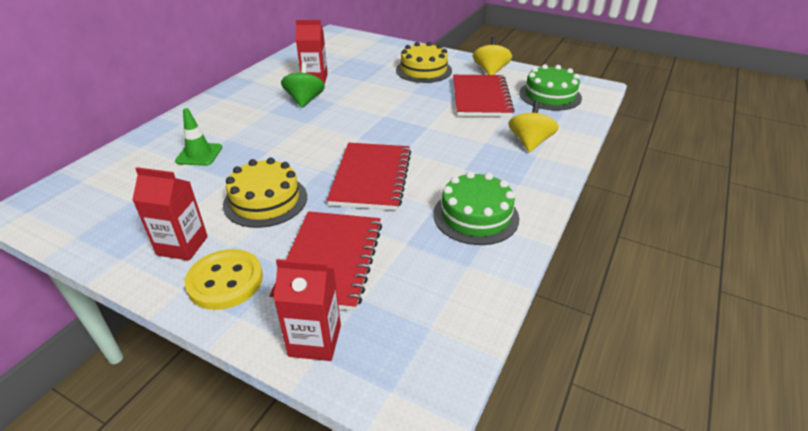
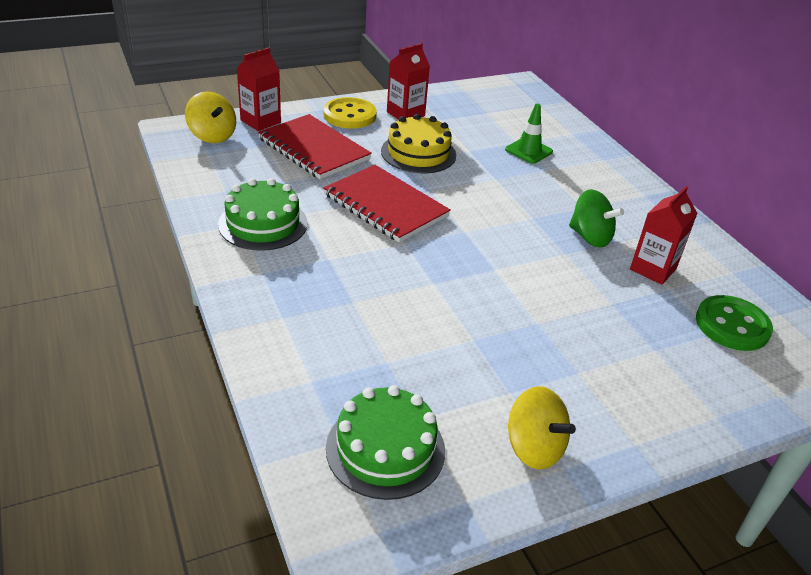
camera: 125 degrees right, 0 degrees up
(338, 55) = (732, 325): none -> green button
(423, 70) = (602, 375): yellow cake -> none
(480, 98) = (456, 371): red notebook -> none
(530, 142) = (309, 332): yellow spinning top -> yellow spinning top (212, 136)

